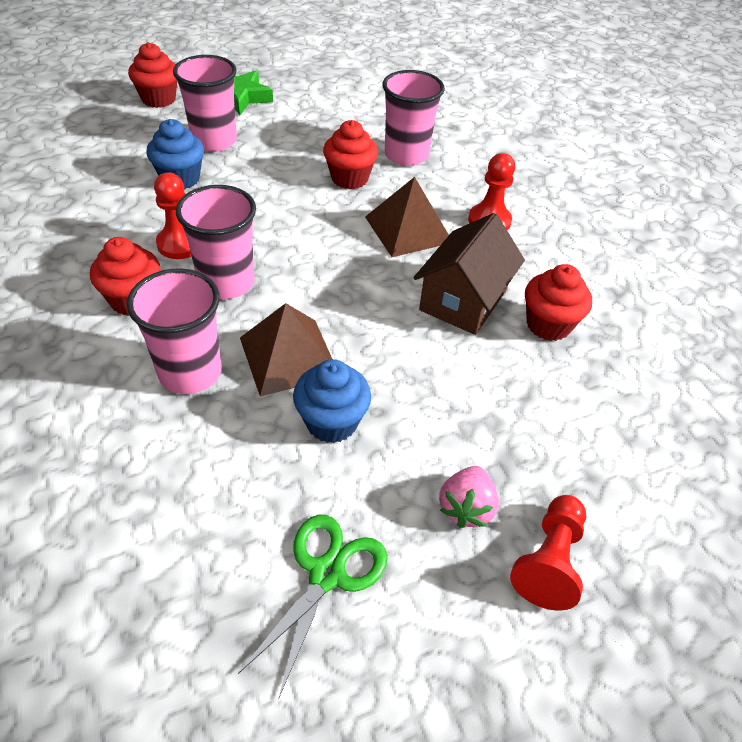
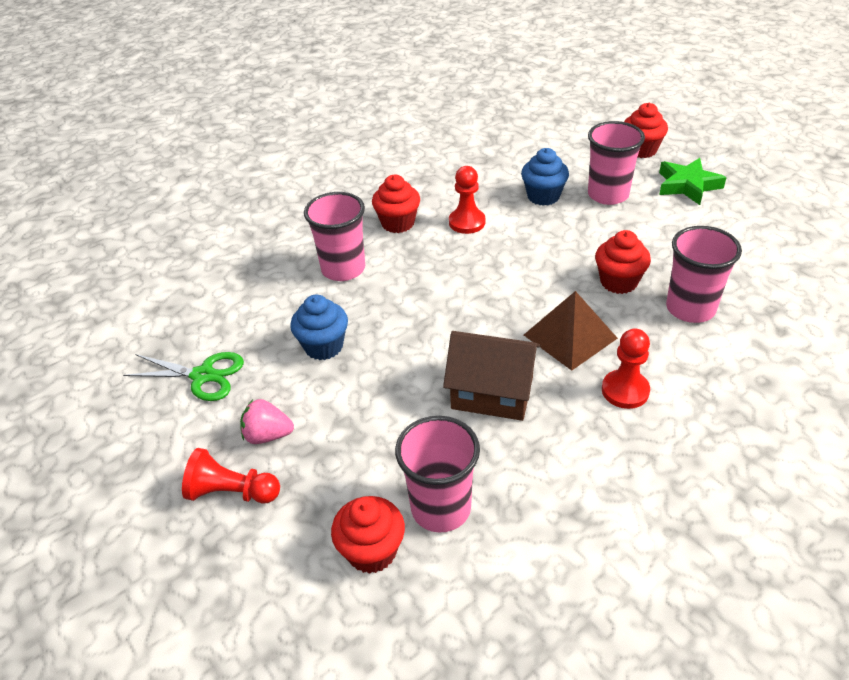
camera: 80 degrees right, 5 degrees down
(226, 283) = (438, 256): pink cup -> pink cup (441, 508)
(288, 356) = (377, 308): brown pyramid -> none
(548, 325) = (491, 460): red cupcake -> red cupcake (372, 551)

